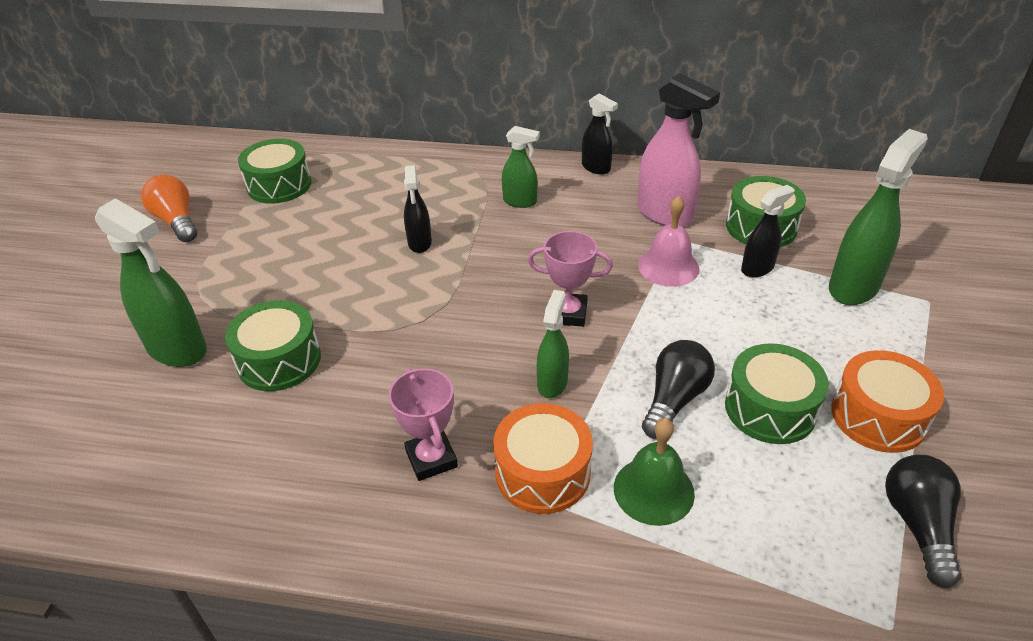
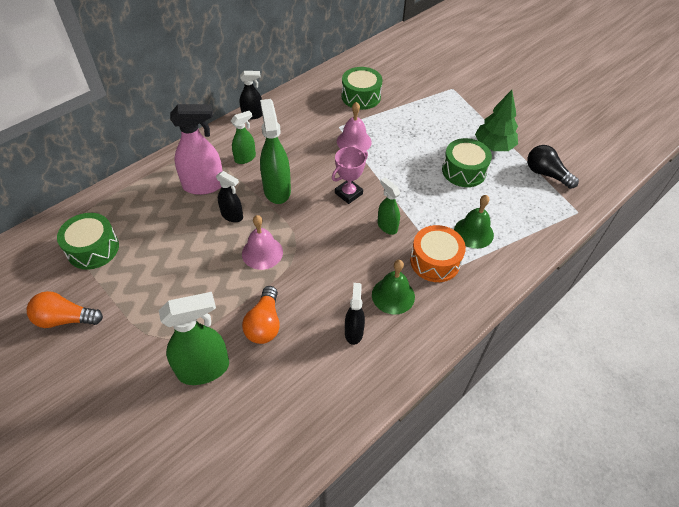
camera: 55 degrees left, 10 degrees up
(279, 360) = (264, 324): green drum -> orange light bulb
(387, 297) = (262, 252): none -> pink bell
(431, 459) = (393, 295): pink trophy -> green bell
(665, 214) = (317, 118): pink spray bottle -> pink spray bottle (204, 185)
(674, 399) = (433, 194): black light bulb -> none
(757, 268) = (385, 117): black spray bottle -> black spray bottle (353, 332)
(853, 287) = (425, 100): green spray bottle -> green spray bottle (277, 190)
(878, 416) = (493, 146): orange drum -> green tree

